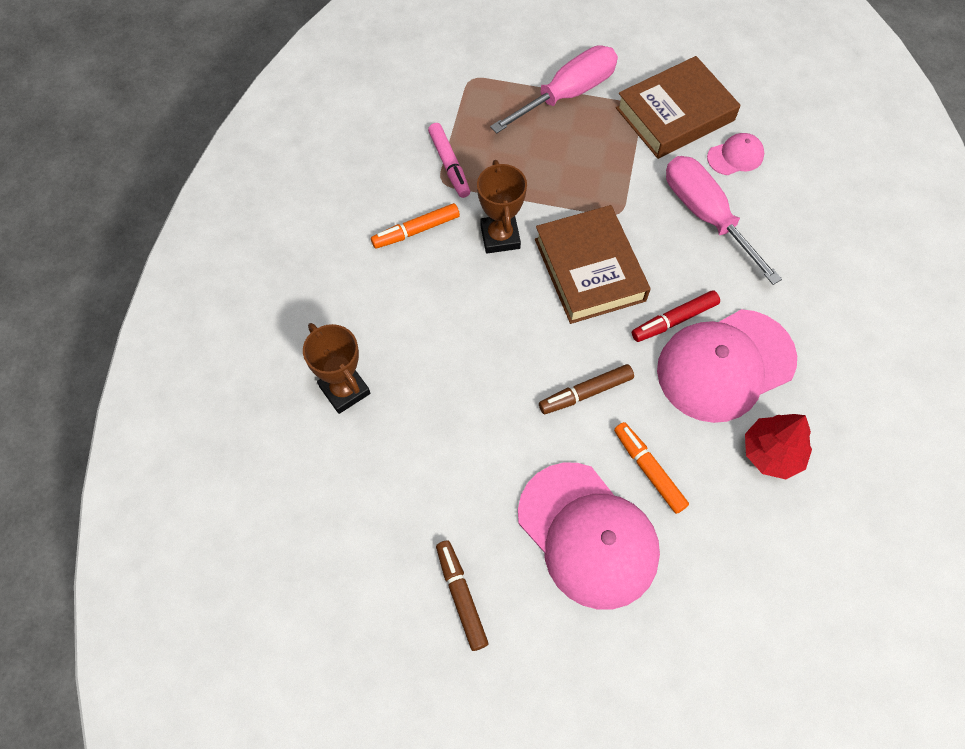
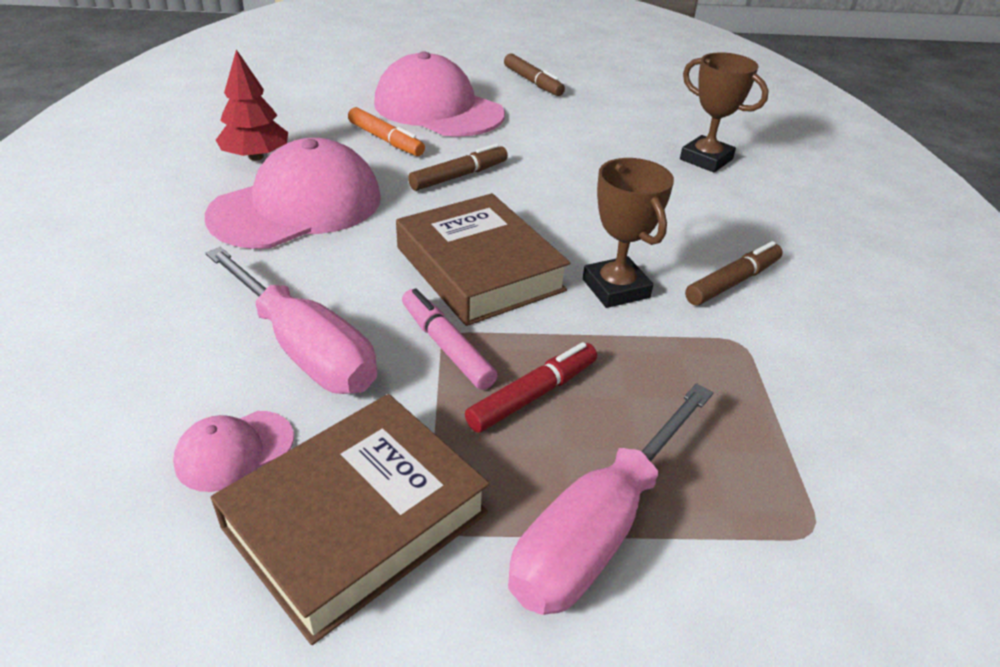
camera: 165 degrees right, 25 degrees down
(416, 231) = (732, 282): orange marker -> brown marker
(449, 164) = (745, 366): pink marker -> pink marker (446, 347)
(674, 320) = (359, 235): red marker -> red marker (532, 395)

